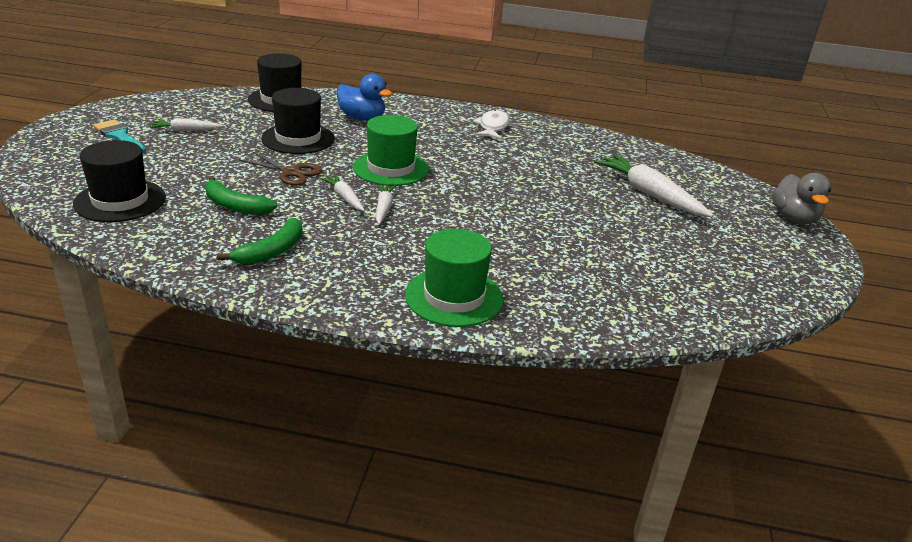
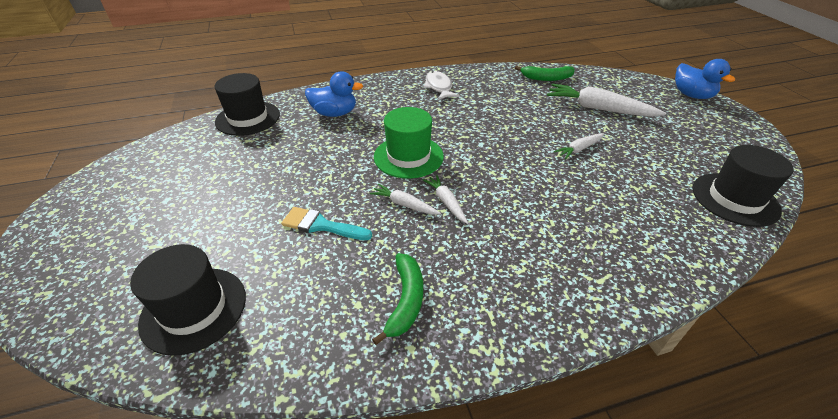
camera: 25 degrees left, 10 degrees up
(119, 136) = (121, 221): turquoise brush -> turquoise brush (321, 225)
(186, 130) = (187, 186): white carrot -> white carrot (579, 149)
(235, 206) = (319, 259): green banana -> green banana (546, 78)
(291, 172) = (332, 195): brown scissors -> none
(298, 138) = (302, 155): black hat -> black hat (735, 199)
(454, 297) = (596, 274): green hat -> none
(794, 218) = (691, 95): grey duck -> blue duck

